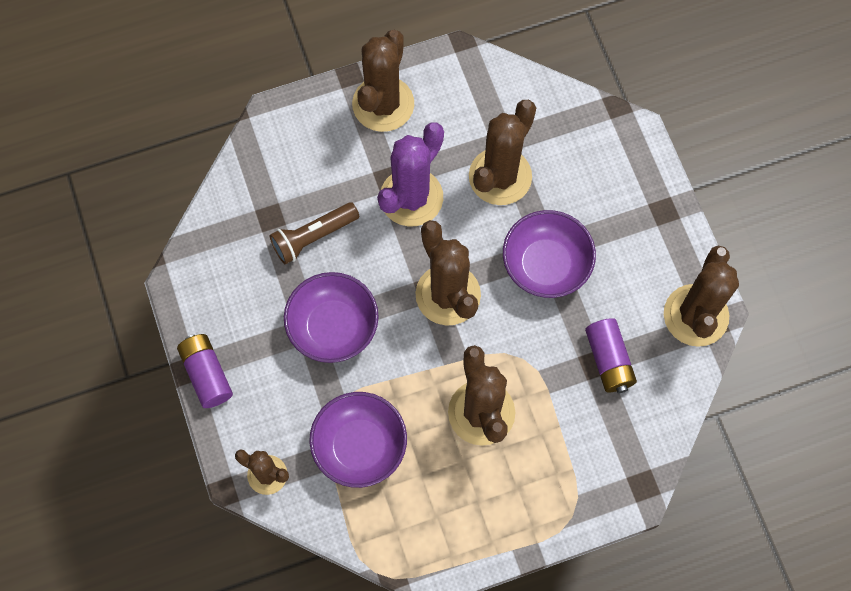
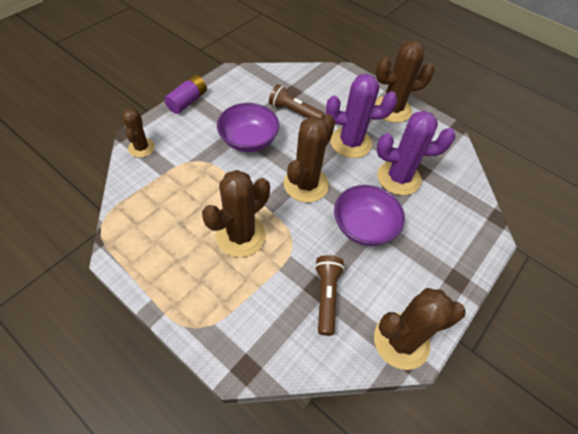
camera: 55 degrees right, 15 degrees down
(360, 446) = (182, 182): purple bowl -> none
(500, 176) = (398, 178): brown cactus -> purple cactus
(609, 360) = (326, 296): purple battery -> brown flashlight

